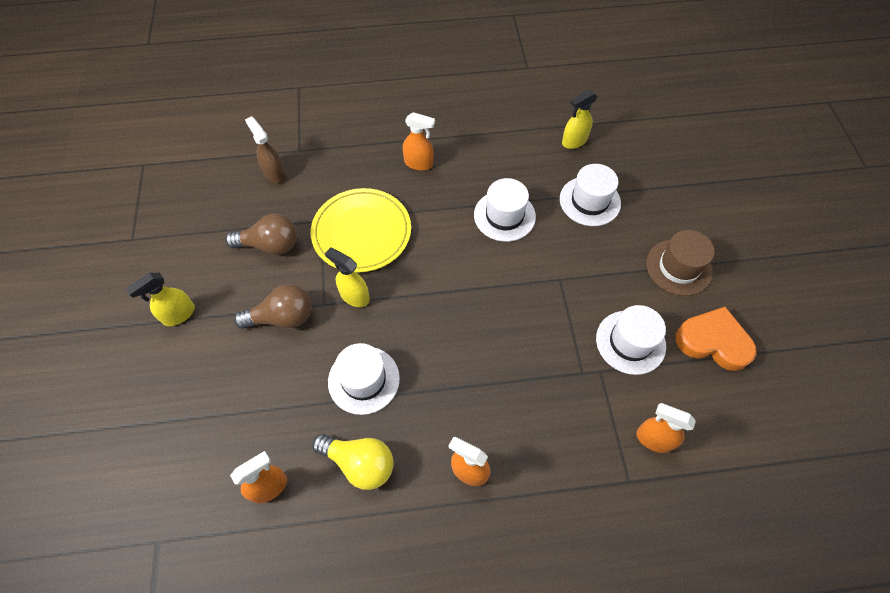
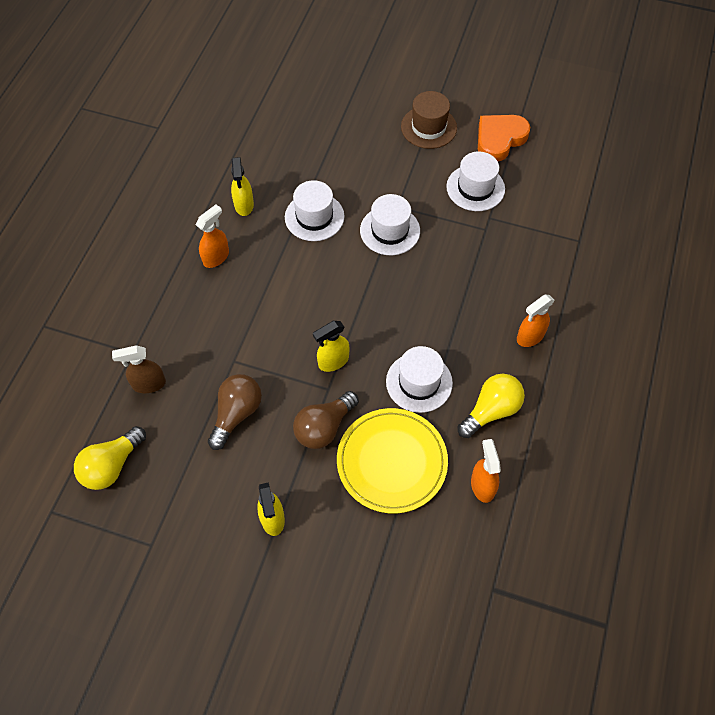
camera: 65 degrees left, 0 degrees up
(193, 183) = (112, 466): none -> yellow light bulb
(282, 317) = (324, 427): brown light bulb -> brown light bulb turned 150 degrees counterclockwise
(361, 232) = (267, 332): yellow plate -> yellow plate (392, 461)
(574, 141) = (267, 133): yellow spray bottle -> yellow spray bottle (244, 205)
(590, 201) = (335, 152): white hat -> white hat (390, 230)
(653, 439) = (555, 211): orange spray bottle -> none

